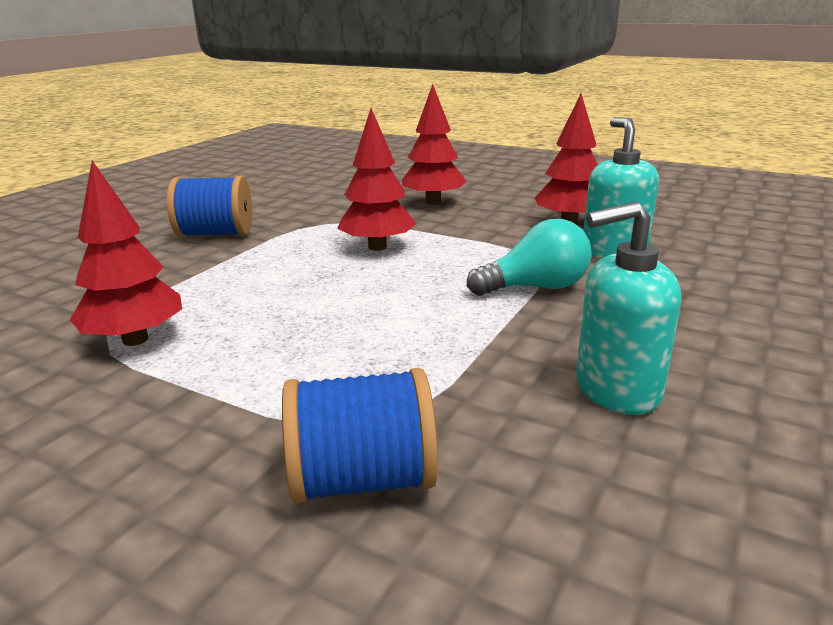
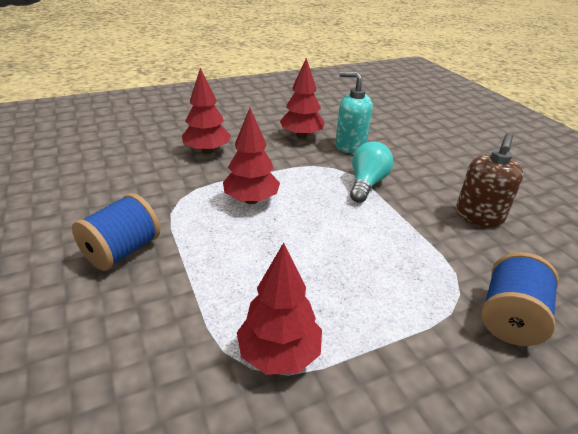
camera: 55 degrees left, 10 degrees up
(616, 389) = (479, 216): turquoise soap dispenser -> brown soap dispenser

